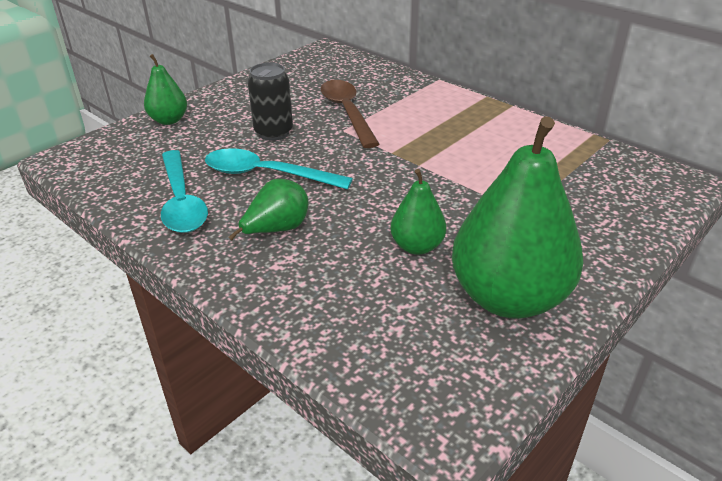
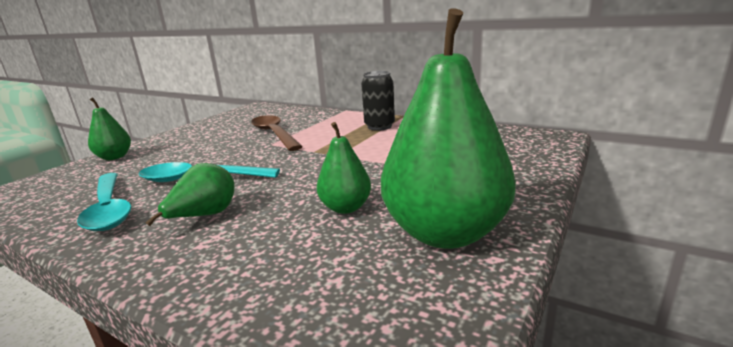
camera: 10 degrees left, 15 degrees down
(273, 133) = (210, 153): black can -> black can (379, 126)

